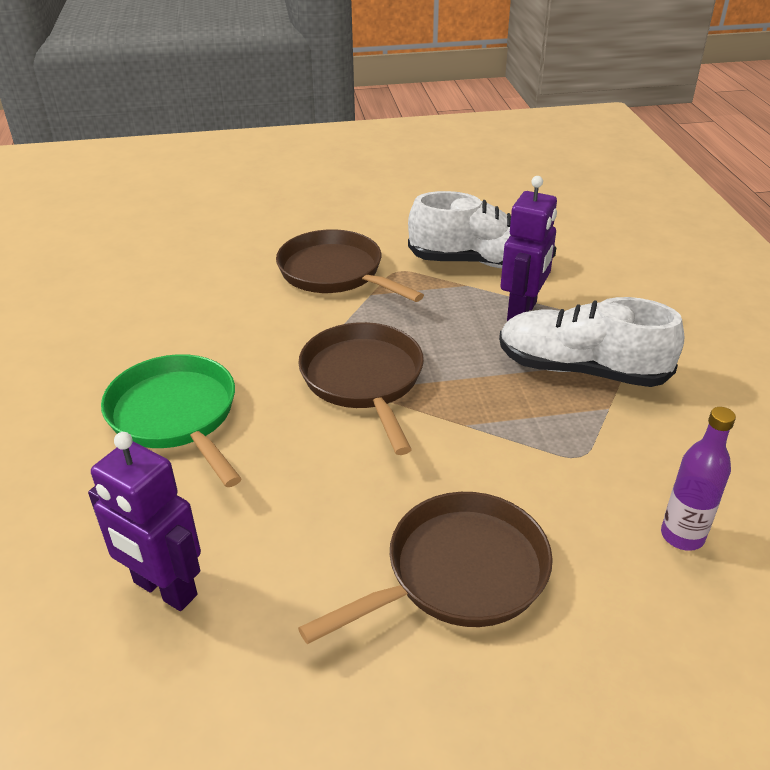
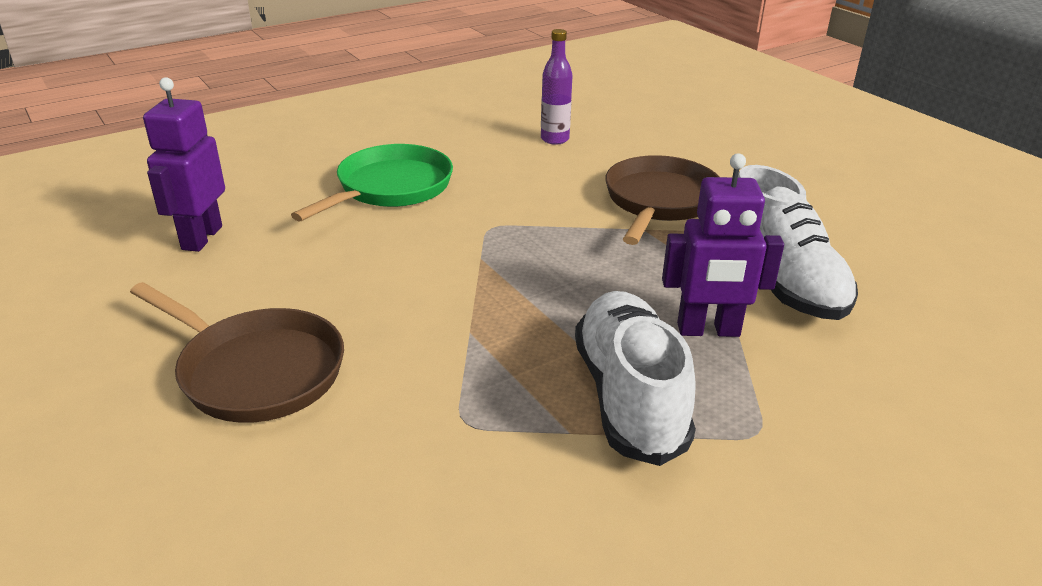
camera: 65 degrees right, 5 degrees down
(364, 380) = (498, 259): brown pan -> none
(682, 536) = (364, 528): purple bottle -> purple bottle (554, 139)

